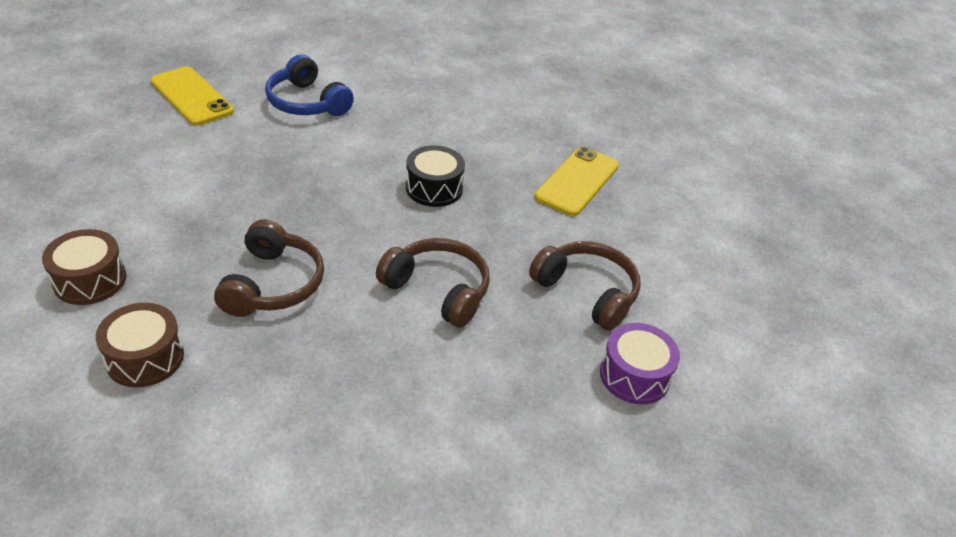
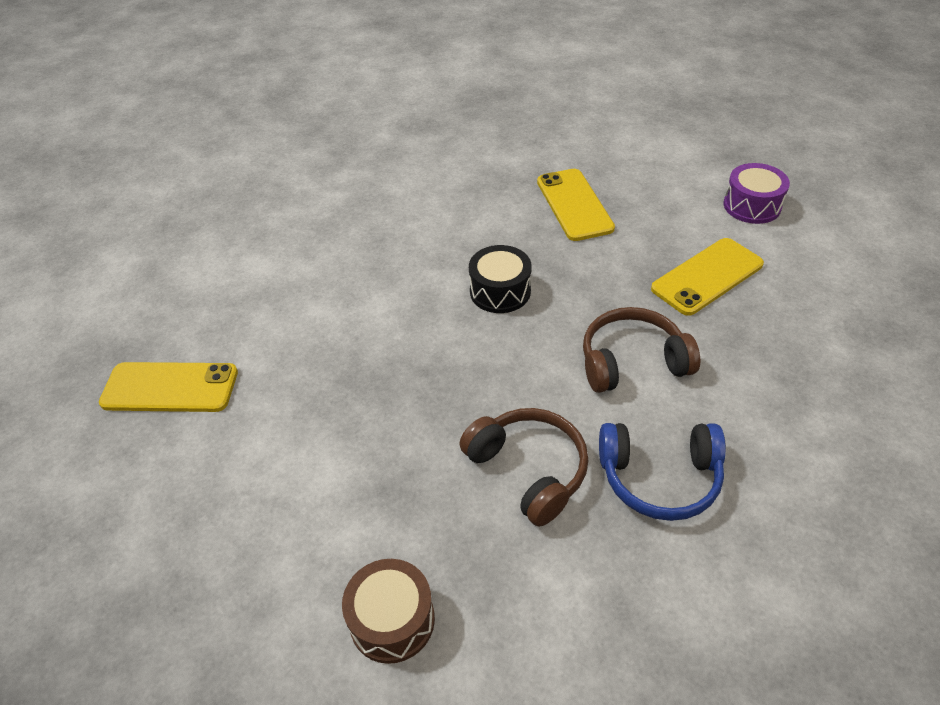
camera: 40 degrees left, 5 degrees up
(145, 358) = (550, 624): brown drum -> none
(307, 103) = (283, 307): blue headphones -> blue headphones (660, 478)
(587, 292) = (707, 277): brown headphones -> yellow phone
(634, 375) = (815, 305): purple drum -> purple drum (752, 206)

